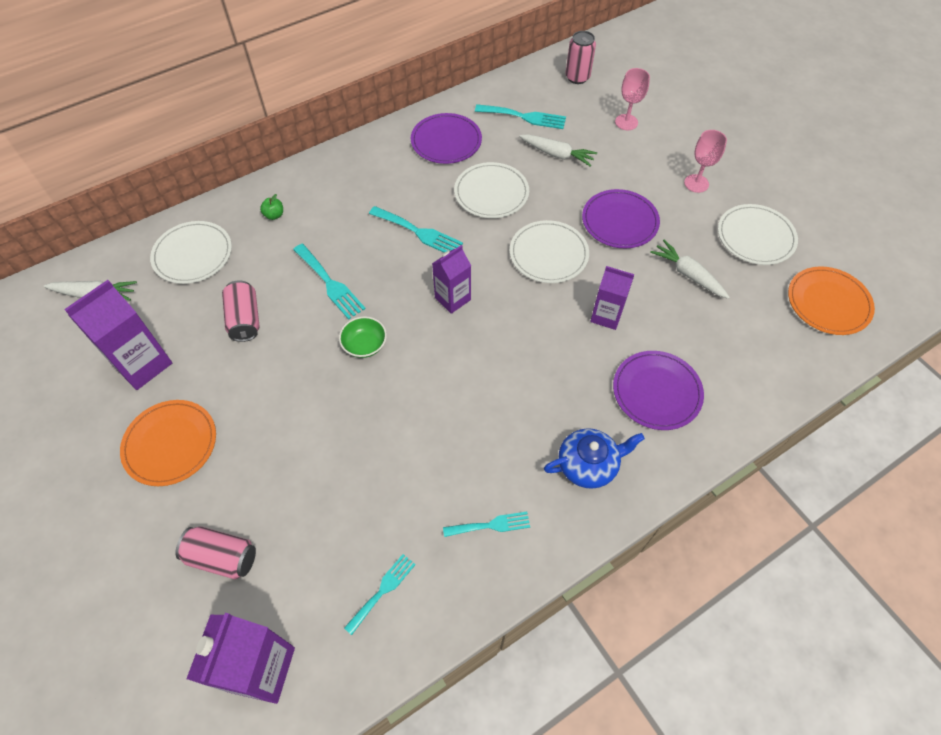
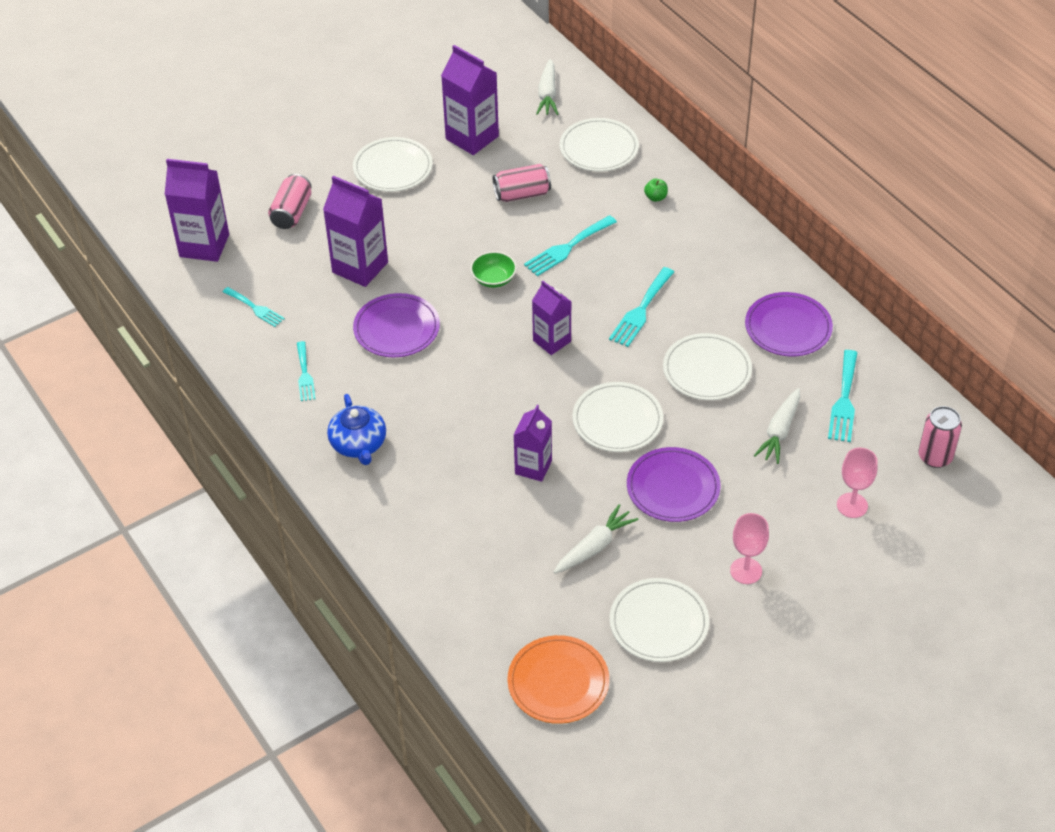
camera: 90 degrees right, 10 degrees down
(170, 444) = (393, 167): orange plate -> white plate
(330, 473) = (360, 267): none -> purple carton
(657, 392) = (437, 503): purple plate -> purple plate (396, 328)

